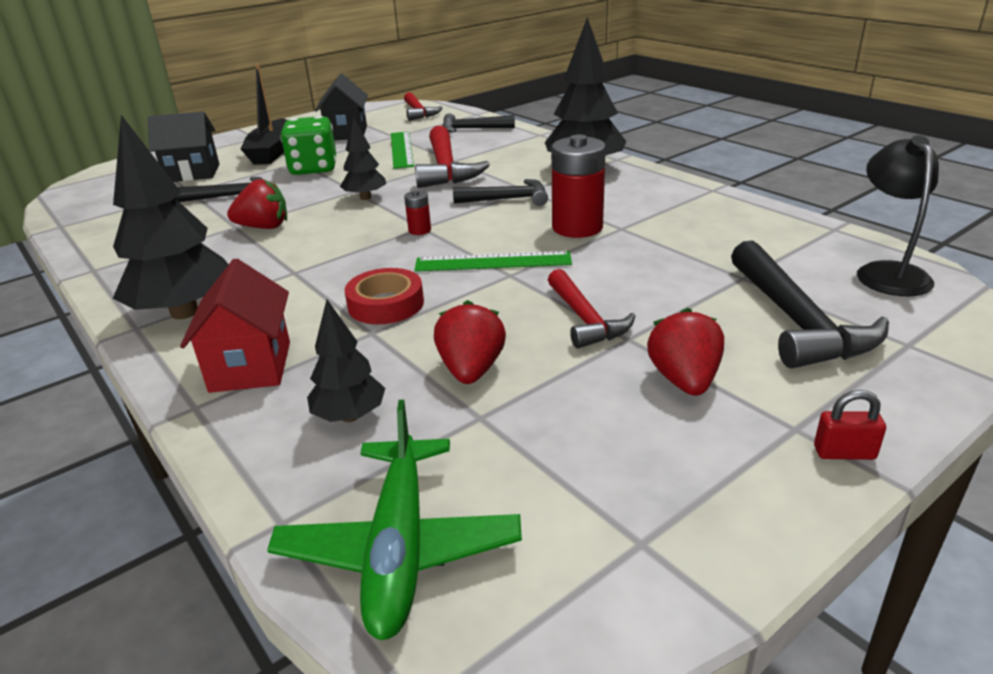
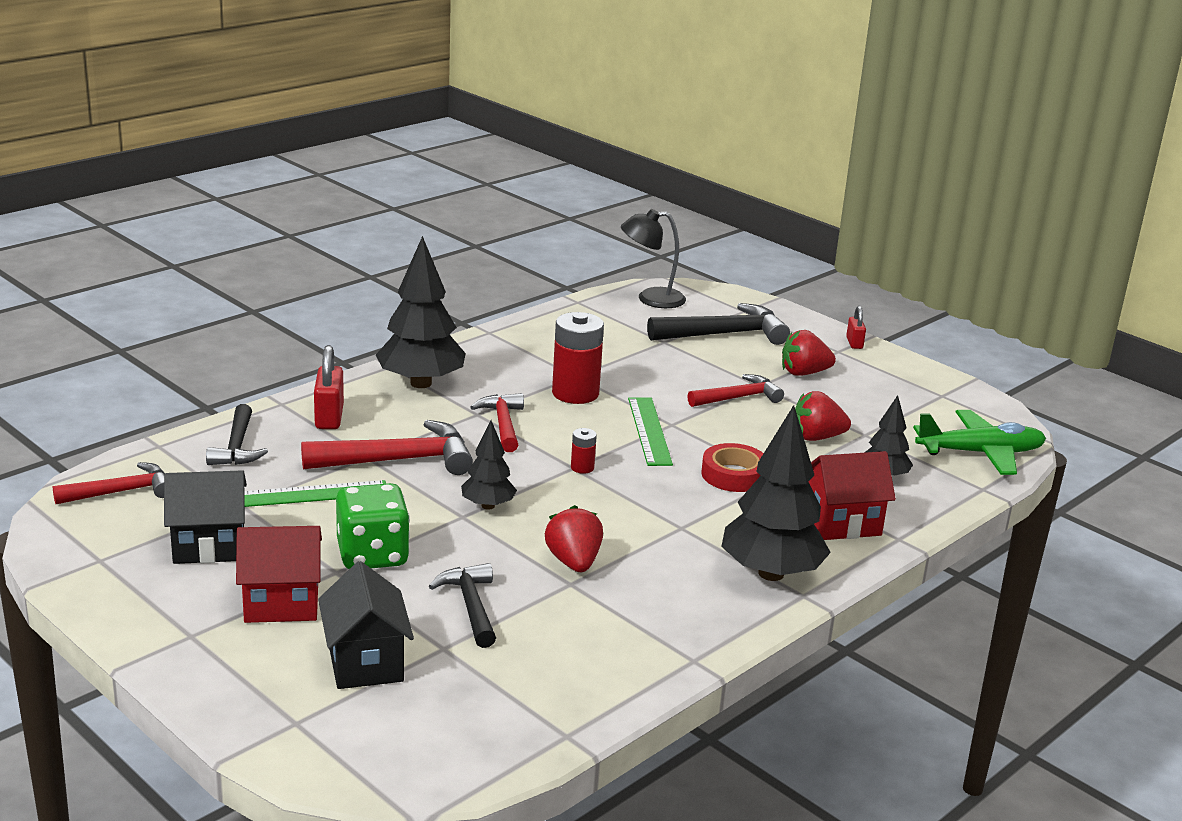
camera: 100 degrees left, 5 degrees down
(272, 152) = (281, 604): black boat -> red house
(508, 199) = (503, 424): black hammer -> red hammer
(517, 147) = (329, 417): none -> red padlock

